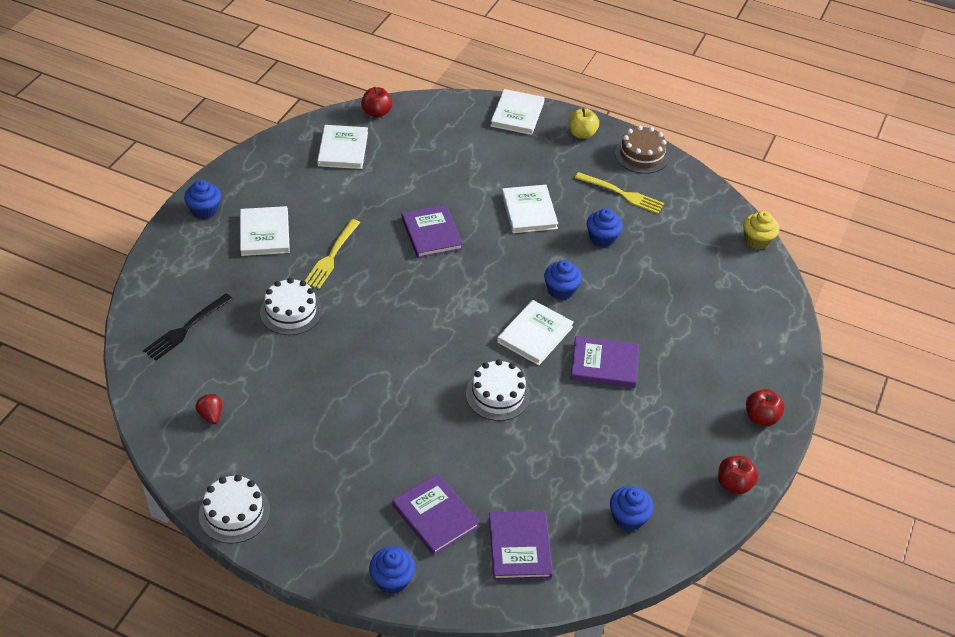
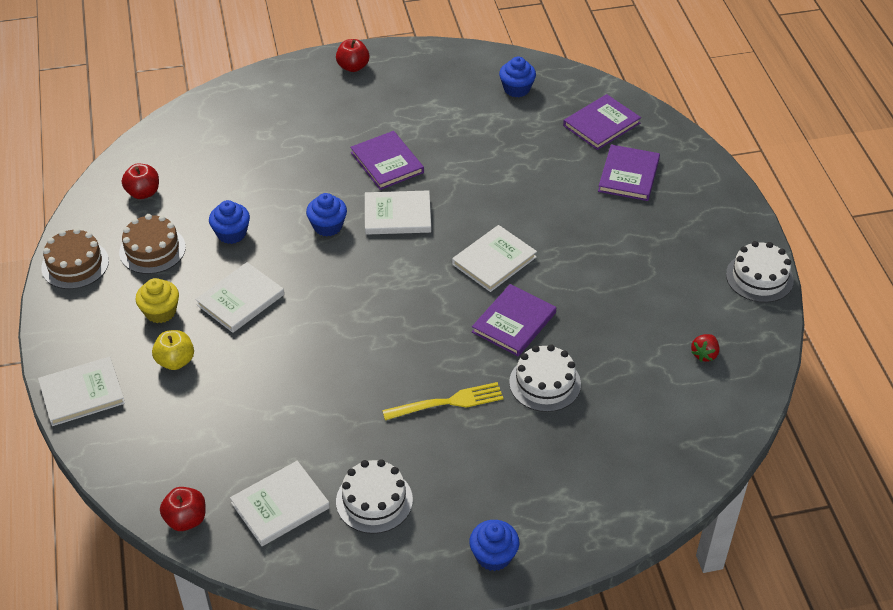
camera: 125 degrees left, 0 degrees up
(186, 329) = (647, 442): black fork -> none
(264, 233) = (472, 477): white book -> white book (494, 261)
(392, 579) = (700, 167): blue cupcake -> none
(431, 233) = (342, 350): purple book -> purple book (514, 322)
(498, 395) = (485, 203): white cake -> white cake (374, 500)
(582, 134) = (75, 324): yellow apple -> yellow apple (175, 361)
(622, 194) = (152, 250): yellow fork -> brown cake
(734, 484) = (431, 56): red apple -> red apple (143, 193)
(757, 240) = (141, 142): yellow cupcake -> yellow cupcake (160, 312)

